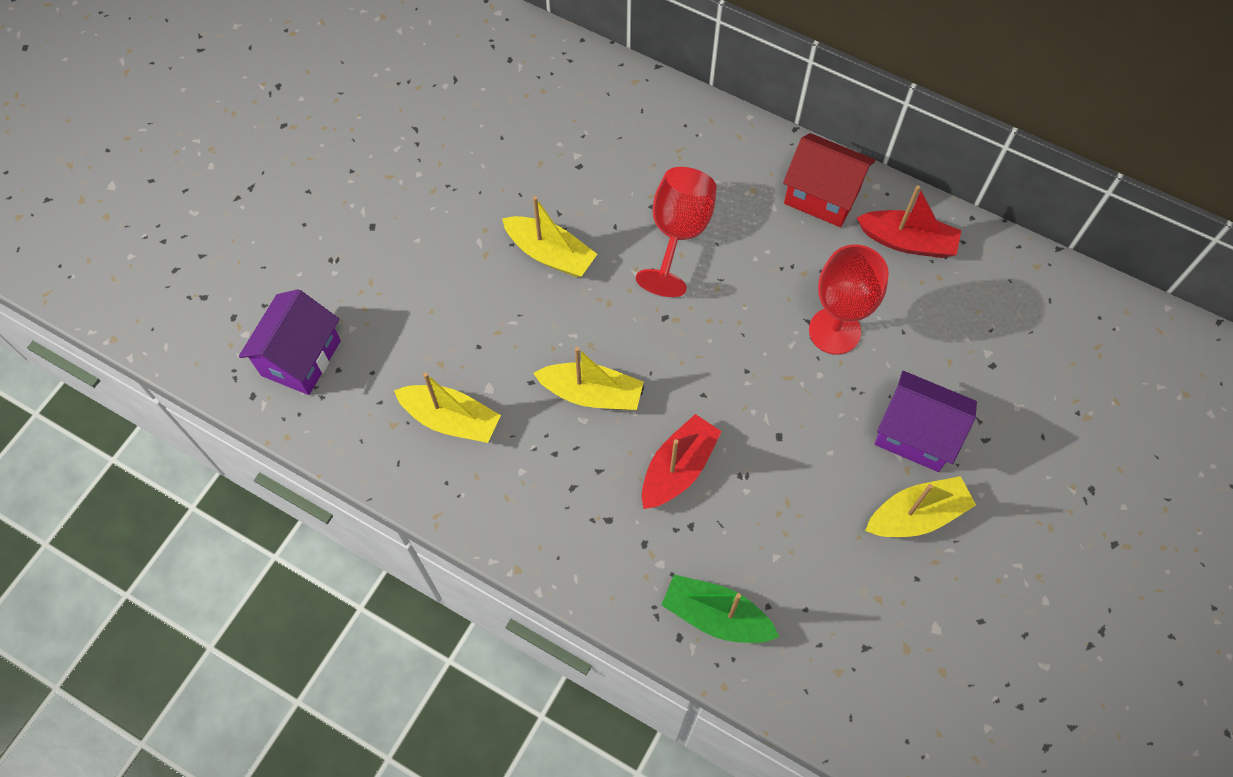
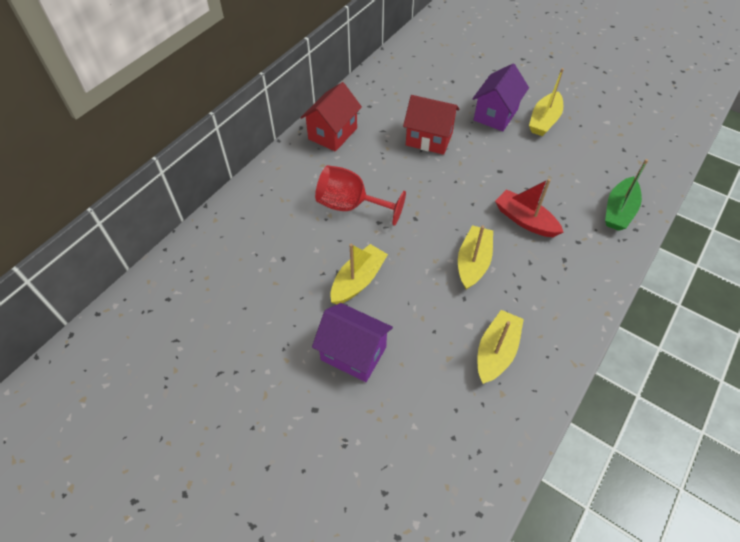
camera: 85 degrees left, 10 degrees down
(301, 358) = (442, 470): purple house -> purple house (353, 353)
(834, 331) = (429, 139): red goblet -> red house
(907, 241) = (370, 102): red boat -> none
(916, 515) = (544, 120): yellow boat -> yellow boat turned 135 degrees counterclockwise

